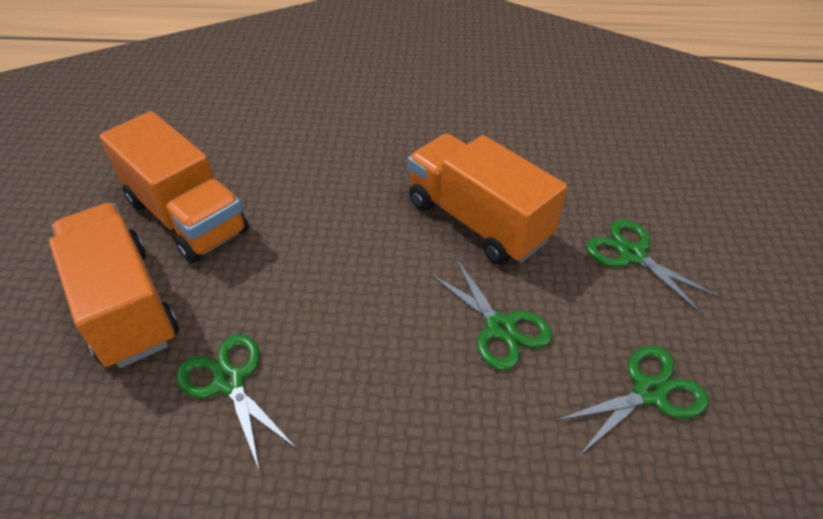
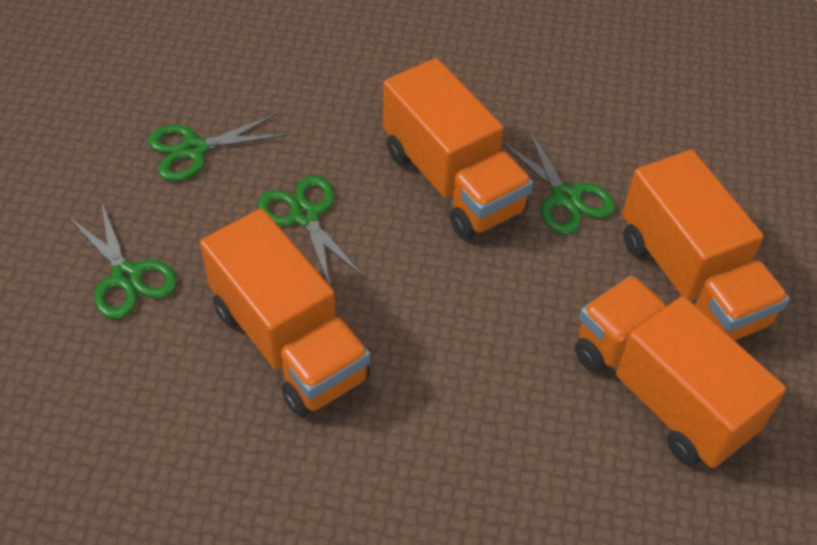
camera: 175 degrees left, 5 degrees up
(354, 387) = (452, 181): none -> orange truck

